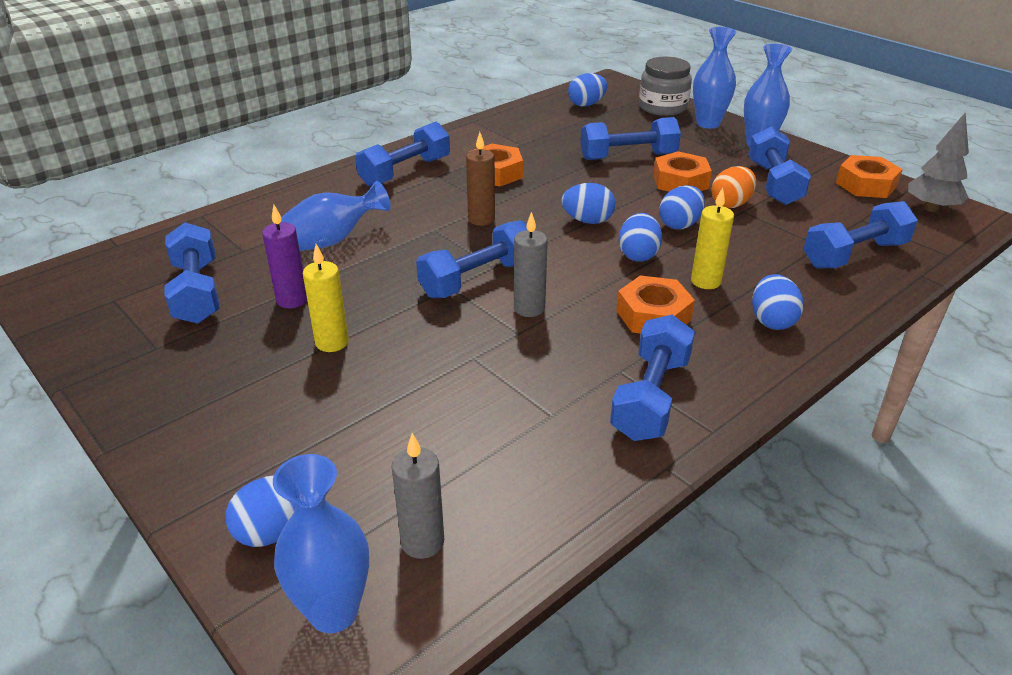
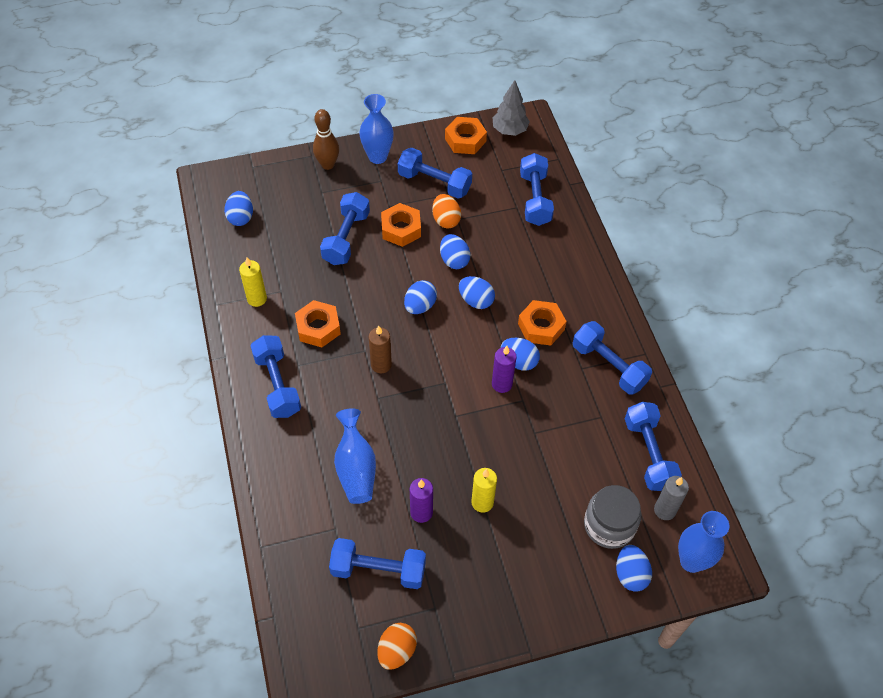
camera: 65 degrees left, 20 degrees up
(85, 335) = (397, 651): none -> orange egg
(477, 279) = (455, 398): blue dumbbell -> blue dumbbell (648, 454)
(529, 308) = (502, 384): grey candle -> purple candle
(662, 107) = (281, 174): grey jar -> grey jar (609, 525)
(705, 281) = (522, 283): yellow candle -> yellow candle (257, 299)
(708, 124) = (327, 165): blue vase -> brown bowling pin
(772, 321) = (574, 276): blue egg -> blue egg (519, 361)

